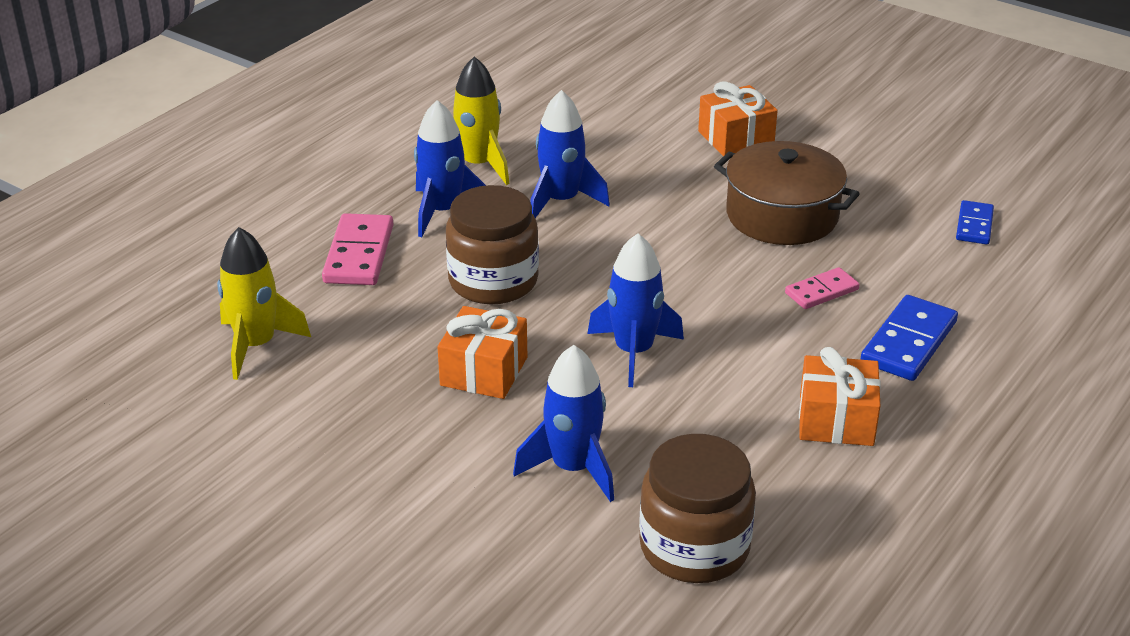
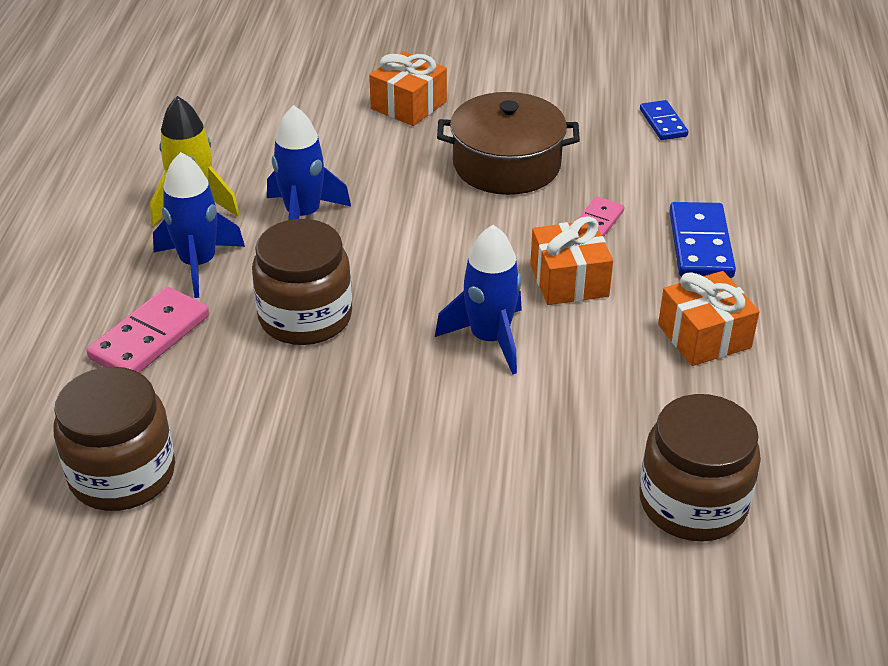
camera: 30 degrees left, 5 degrees up
(256, 345) = (122, 474): yellow rocket -> brown jar
(359, 254) = (150, 337): pink domino -> pink domino turned 60 degrees clockwise
(484, 371) = (371, 411): orange gift -> orange gift (569, 280)
(573, 468) = (531, 473): blue rocket -> none

